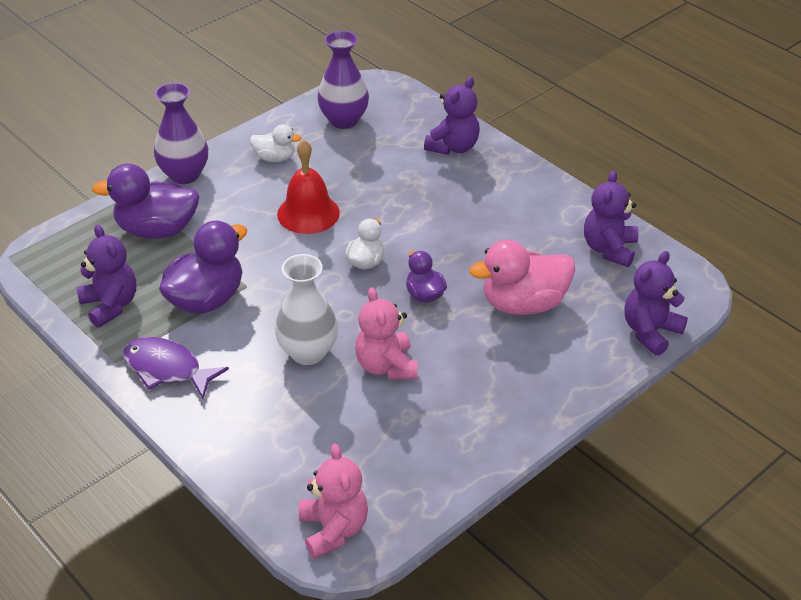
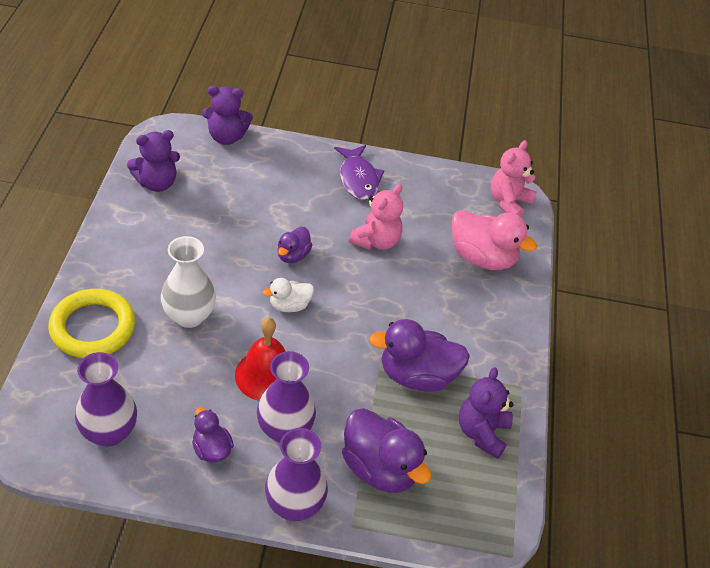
camera: 135 degrees left, 5 degrees up
(167, 369) = (496, 352): purple fish -> purple fish (358, 179)
(248, 199) = (285, 429): none -> purple vase
(275, 158) = (211, 449): white duck -> purple duck
(308, 352) = (405, 286): white vase -> white vase (189, 316)
(453, 147) = (93, 327): purple teddy bear -> yellow ring
(523, 304) = (255, 202): pink duck -> pink duck (482, 257)

